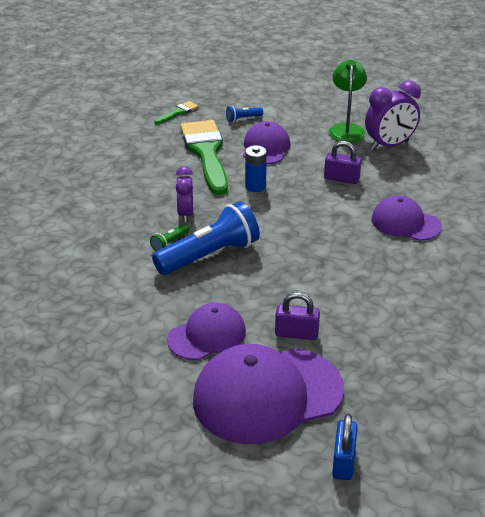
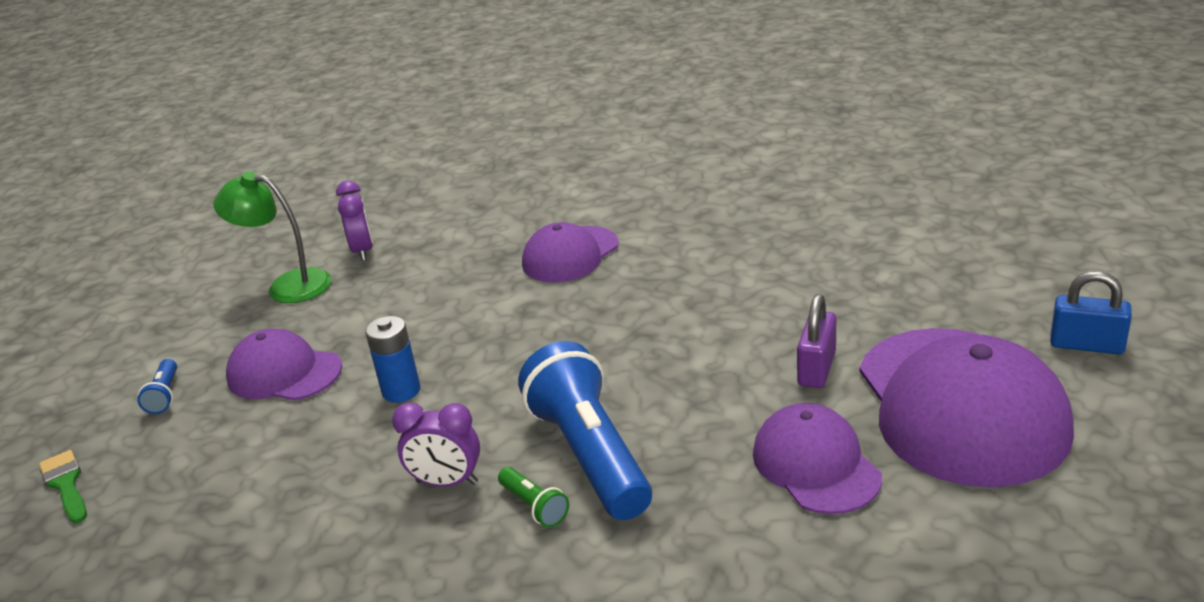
camera: 75 degrees left, 5 degrees down
(206, 153) = (251, 448): green brush -> none
(341, 178) = (428, 300): purple padlock -> none
(389, 145) = (363, 251): purple clock -> purple clock, size x0.65

